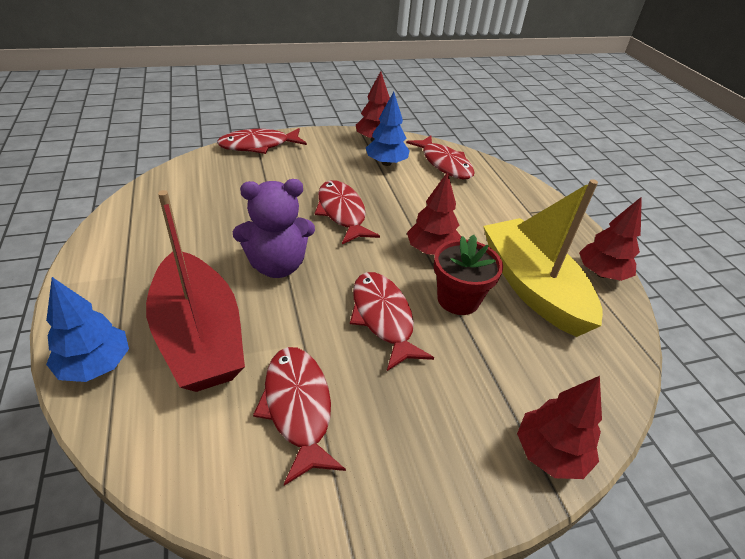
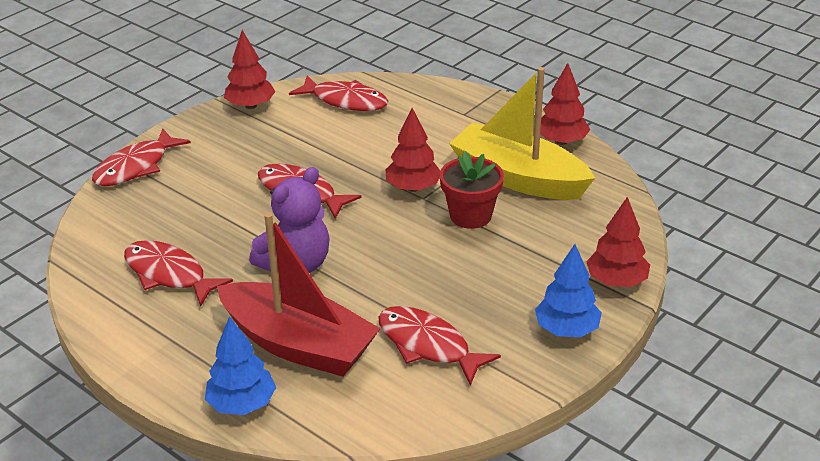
camera: 30 degrees left, 5 degrees down
(383, 318) = (427, 258): red fish -> red fish (169, 274)
(386, 163) = (289, 125): blue tree -> blue tree (566, 330)

